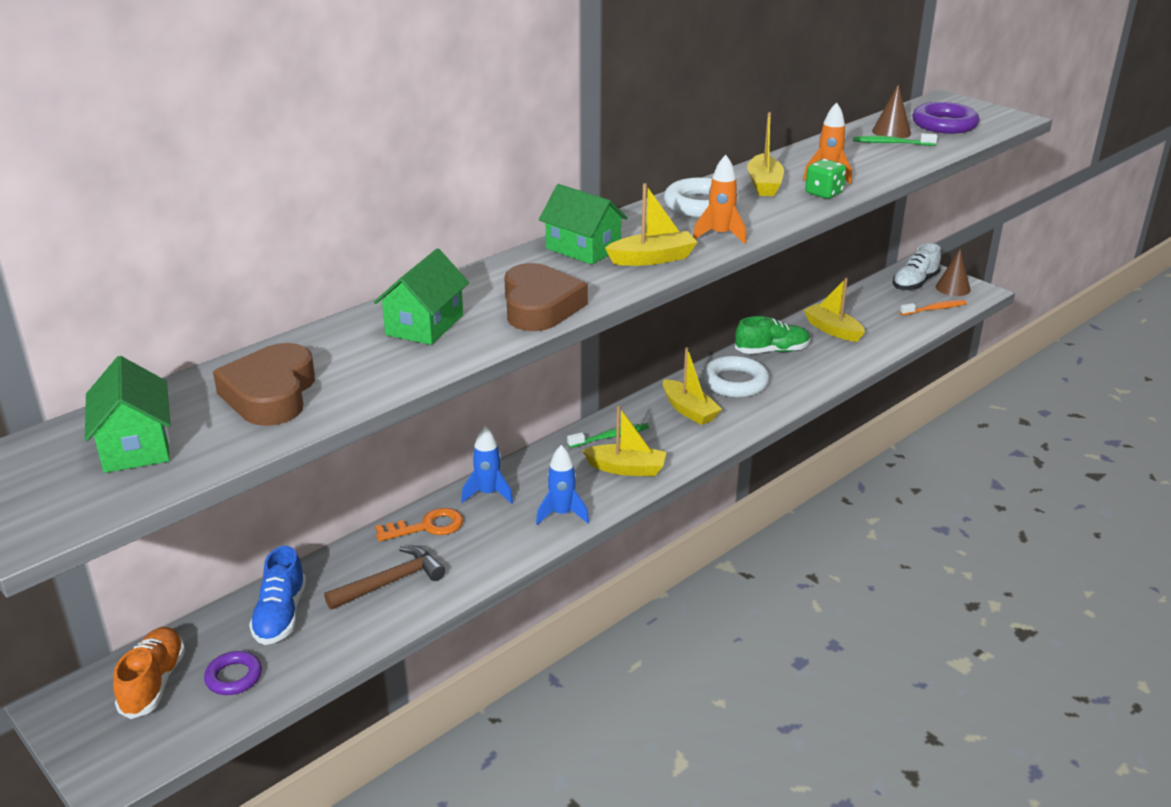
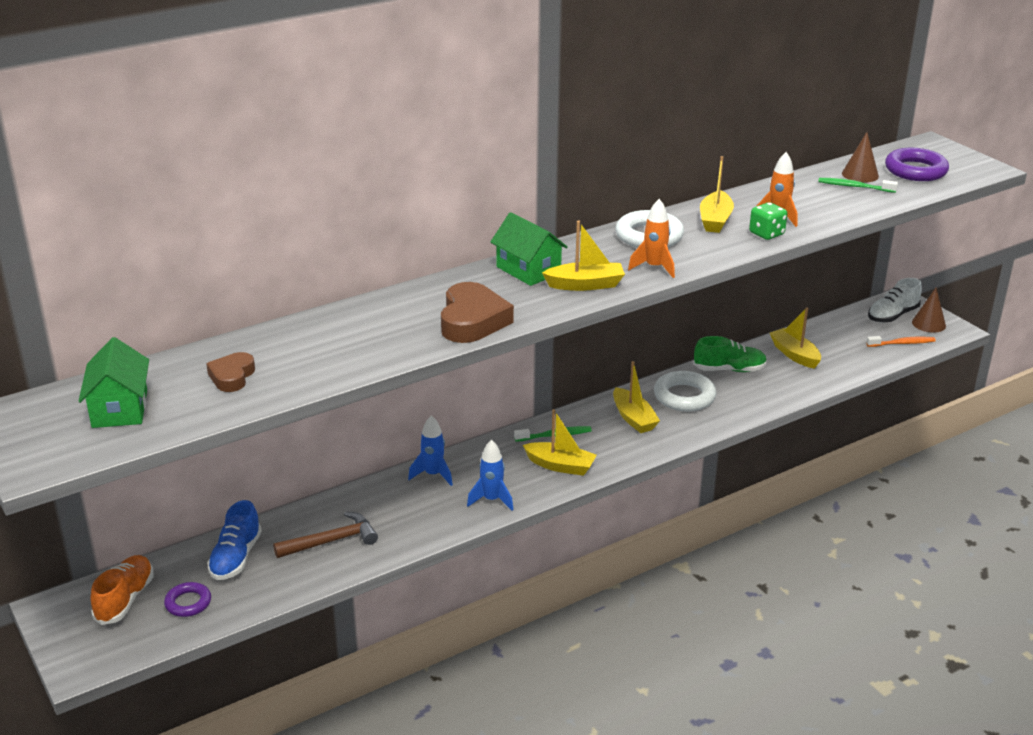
camera: 10 degrees right, 0 degrees up
(270, 394) = (232, 376): brown heart -> brown heart, size x0.59
(424, 325) = (371, 328): green house -> none
(427, 527) = (373, 497): orange key -> none

